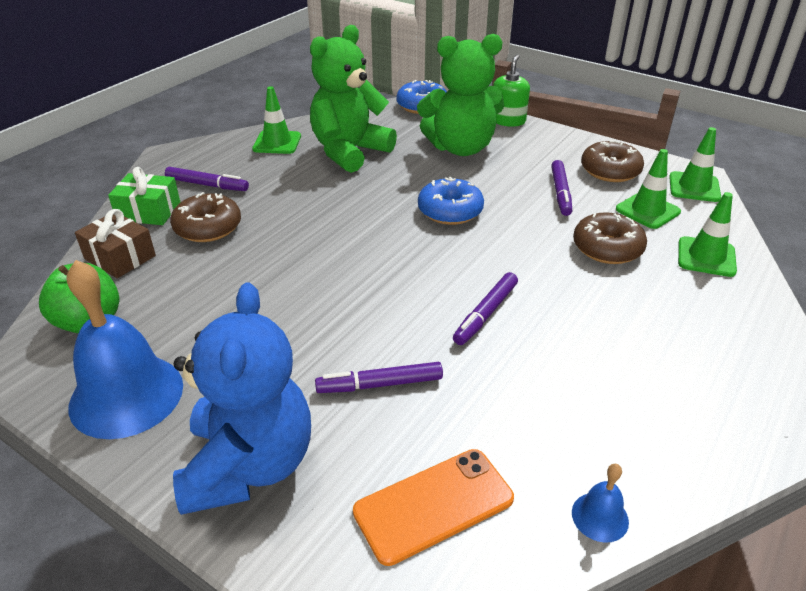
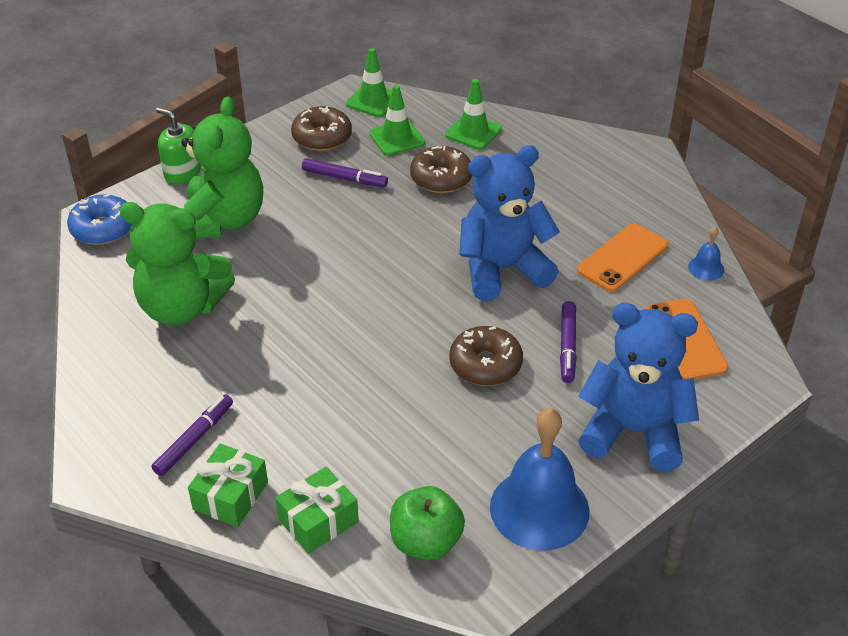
camera: 75 degrees left, 5 degrees up
(120, 257) = (318, 520): brown gift -> green gift
(208, 227) = (290, 443): brown donut -> brown donut (485, 364)
(277, 143) = (121, 367): green traffic cone -> none
(349, 152) = (181, 307): green teddy bear -> green teddy bear turned 45 degrees counterclockwise
(450, 211) = (342, 256): blue donut -> none
(485, 314) = (502, 269): purple marker -> blue teddy bear
(566, 416) = (622, 258): none -> orange phone

